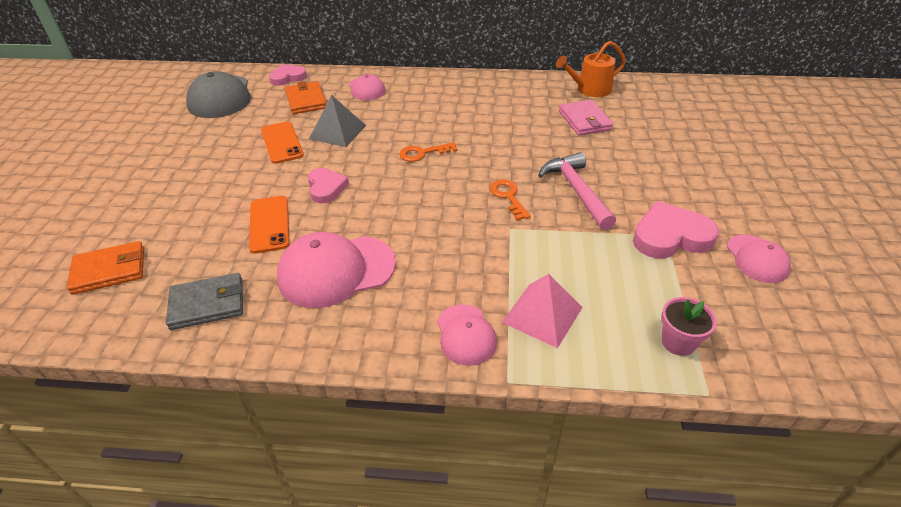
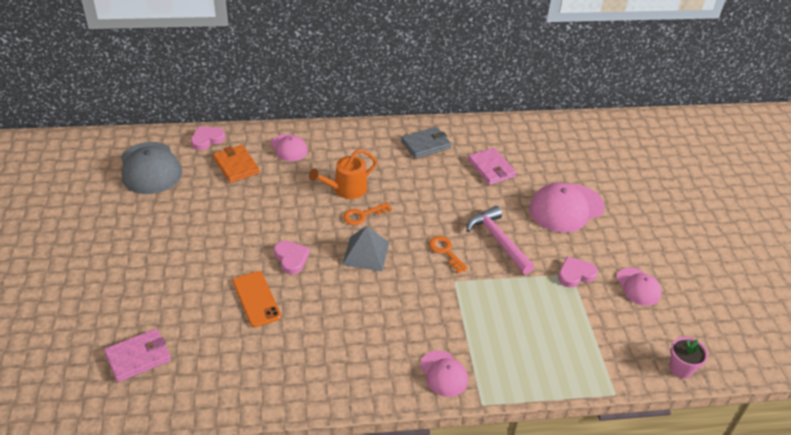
camera: 15 degrees left, 0 degrees up
(109, 270) = (138, 357): orange wallet -> pink wallet
(207, 304) = (236, 375): grey wallet -> grey wallet (426, 144)
(282, 143) = (233, 215): orange phone -> none
(336, 271) = (329, 334): pink cap -> pink cap (566, 208)
(337, 132) = (279, 199): grey pyramid -> grey pyramid (365, 253)
(542, 314) = (494, 351): pink pyramid -> none
(590, 89) = (489, 134): orange watering can -> orange watering can (346, 189)
(670, 236) = (575, 274): pink heart -> pink heart, size x0.65
(678, 342) = (591, 359): pink flower pot -> pink flower pot (681, 368)

